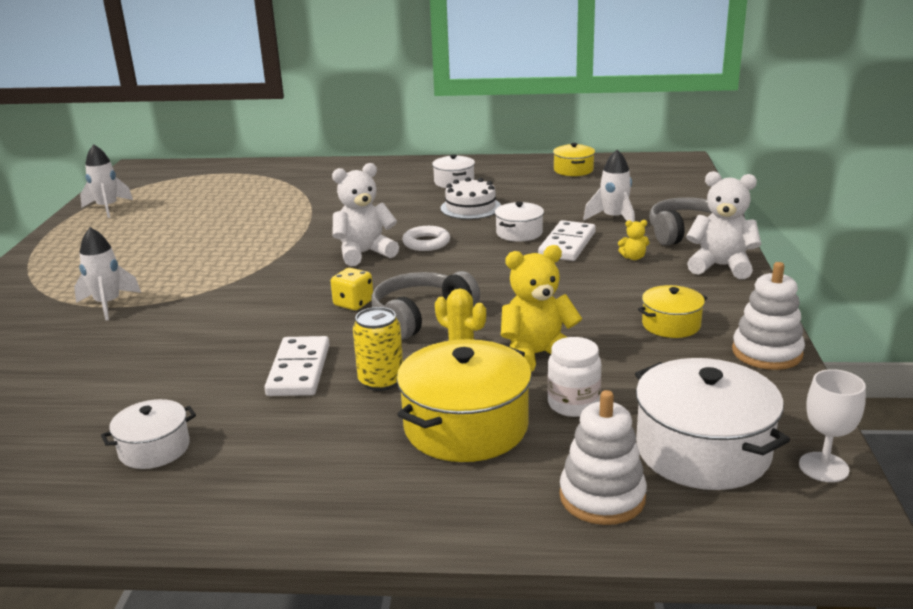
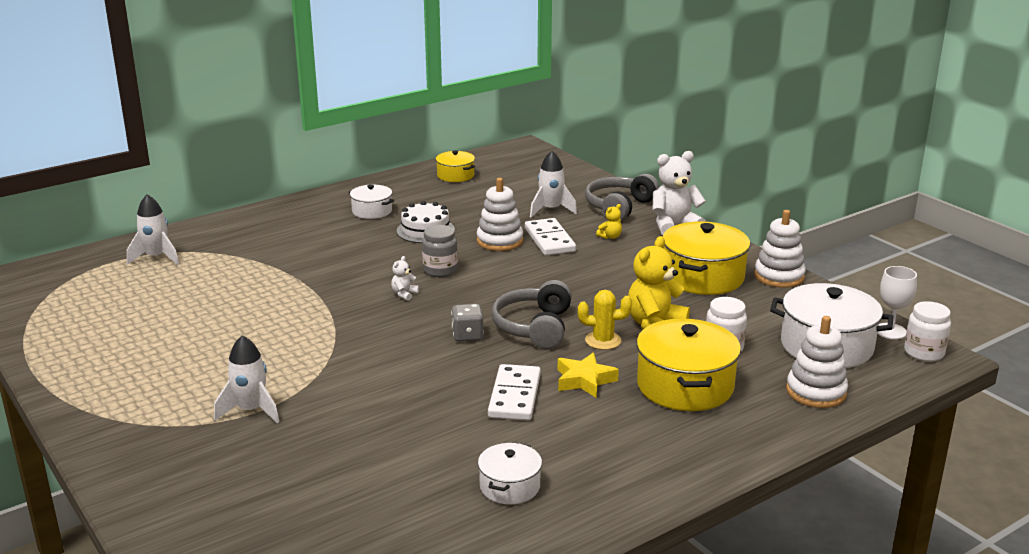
camera: 40 degrees left, 0 degrees up
(108, 208) = (53, 330): white rocket -> white rocket (156, 257)
(299, 370) = (515, 396): white domino -> white domino turned 45 degrees clockwise
(353, 303) = (467, 335): yellow dice -> grey dice
(364, 253) = (404, 294): white teddy bear -> white teddy bear, size x0.46
(381, 381) = (584, 380): yellow can -> yellow star
(426, 243) = (440, 270): white ring -> grey jar
(519, 233) = (500, 241): white pot -> white stacking toy
(671, 325) = (703, 277): yellow pot -> yellow pot, size x1.82
(832, 513) = (924, 353): none -> white jar

